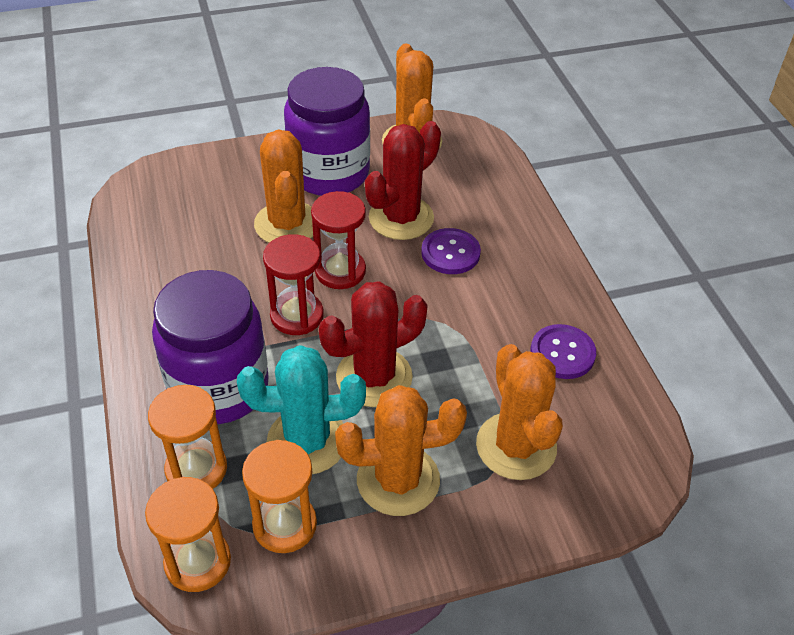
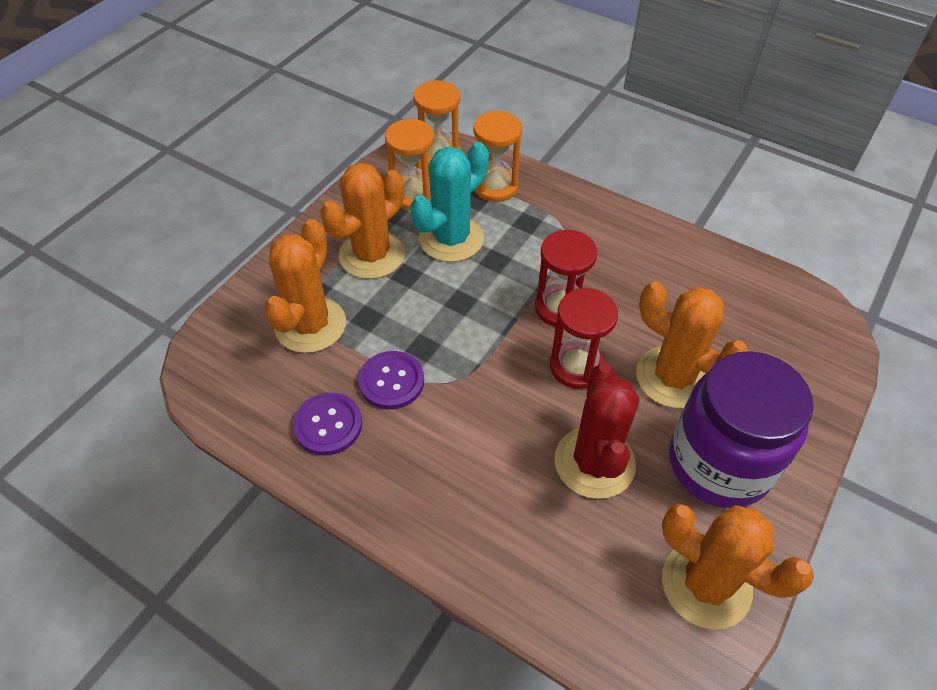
camera: 140 degrees right, 5 degrees up
(219, 387) = (543, 230): purple jar -> none
(374, 377) = (454, 304): red cactus -> none
(450, 253) = (510, 457): purple button -> purple button (391, 381)
(516, 446) = (310, 325): orange cactus -> orange cactus turned 75 degrees clockwise

